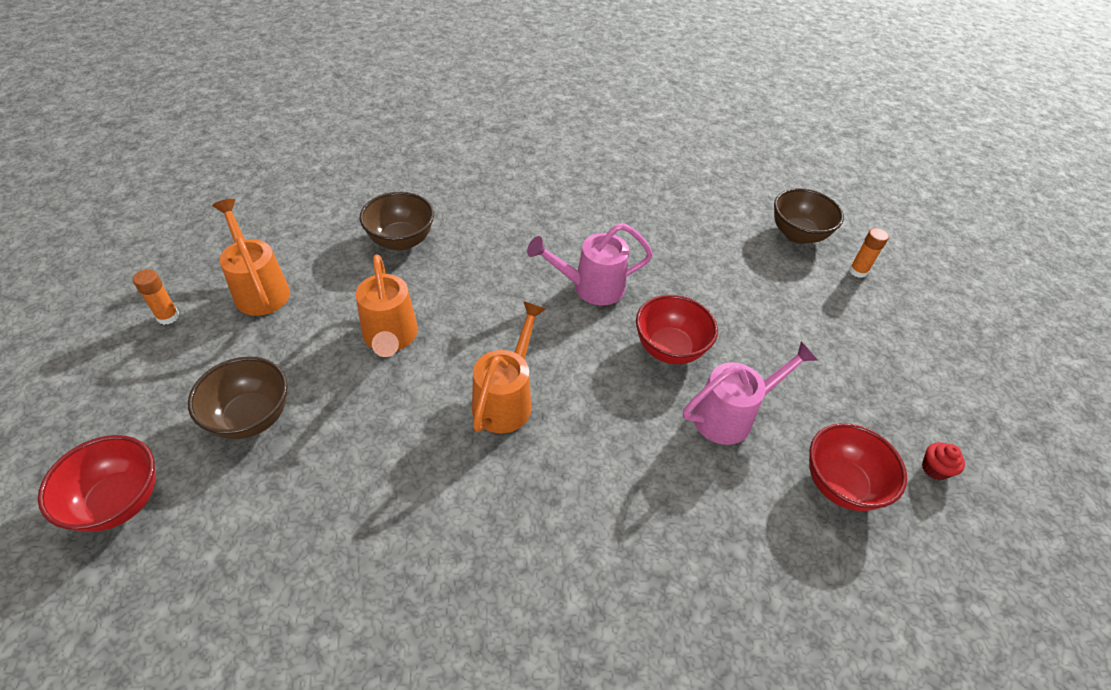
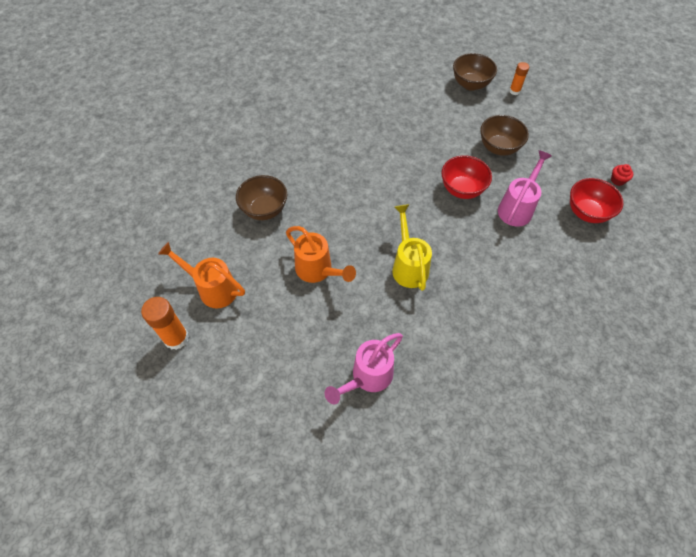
camera: 30 degrees left, 10 degrees up
(119, 502) = (268, 446): red bowl -> none
(168, 316) = (176, 338): orange glue stick -> orange glue stick, size x1.67
(251, 417) = (289, 360): brown bowl -> brown bowl (498, 148)
(506, 400) = (409, 266): orange watering can -> yellow watering can
(591, 287) = (394, 177): pink watering can -> pink watering can (368, 377)

